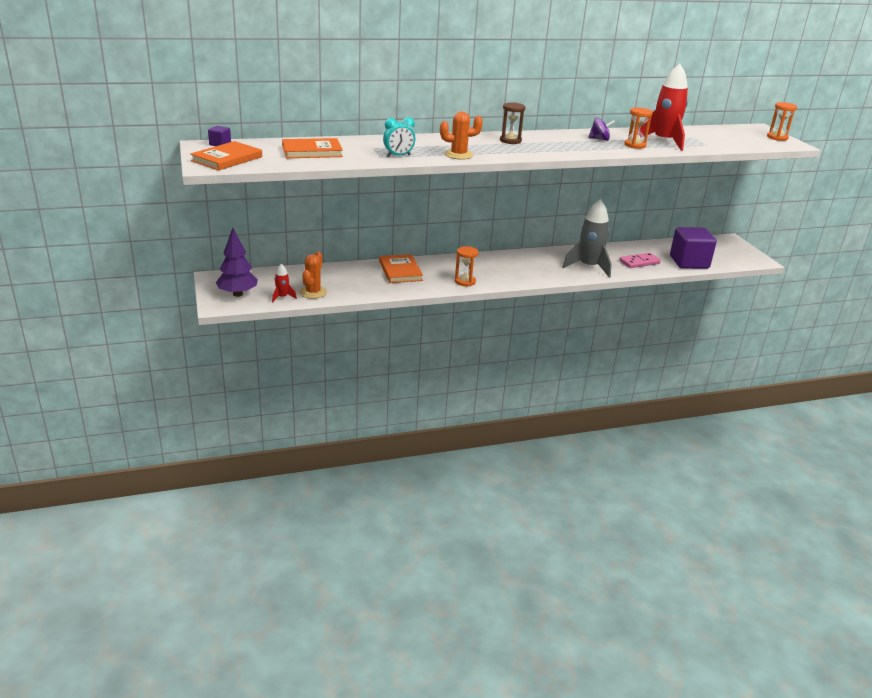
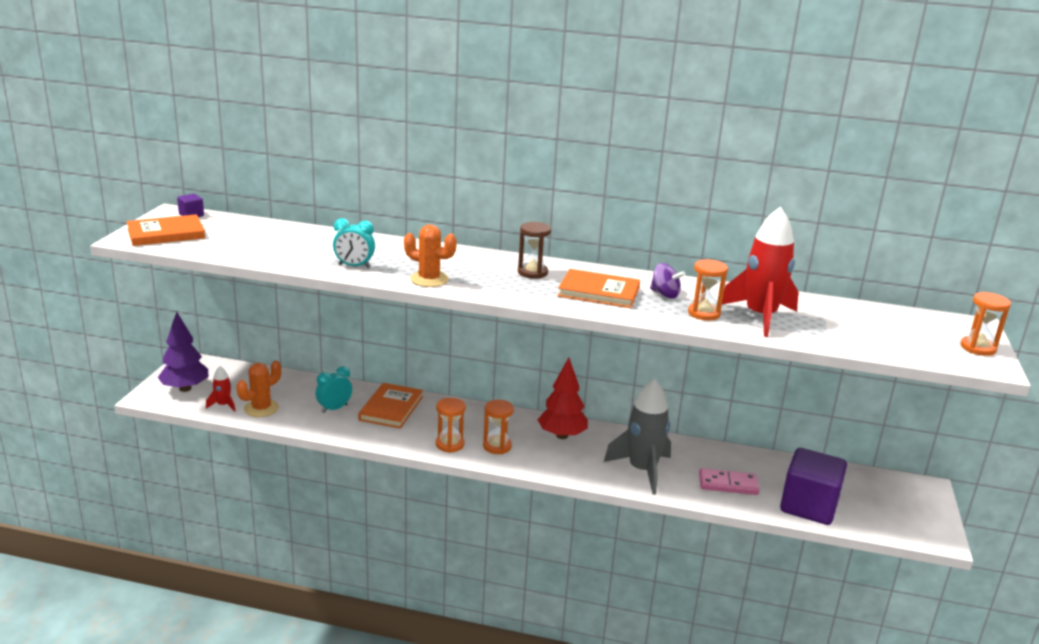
camera: 30 degrees right, 5 degrees down
(312, 151) = (268, 241): orange book -> orange book (599, 292)
(363, 280) = (334, 408): none -> turquoise clock
(494, 275) = (497, 446): none -> orange hourglass
(522, 260) = (562, 435): none -> red tree

